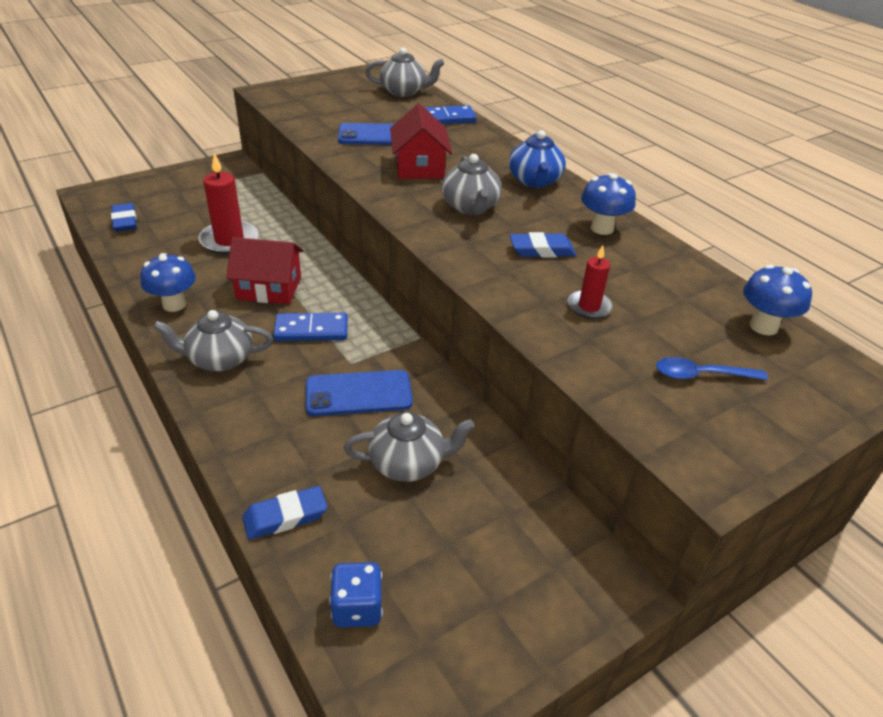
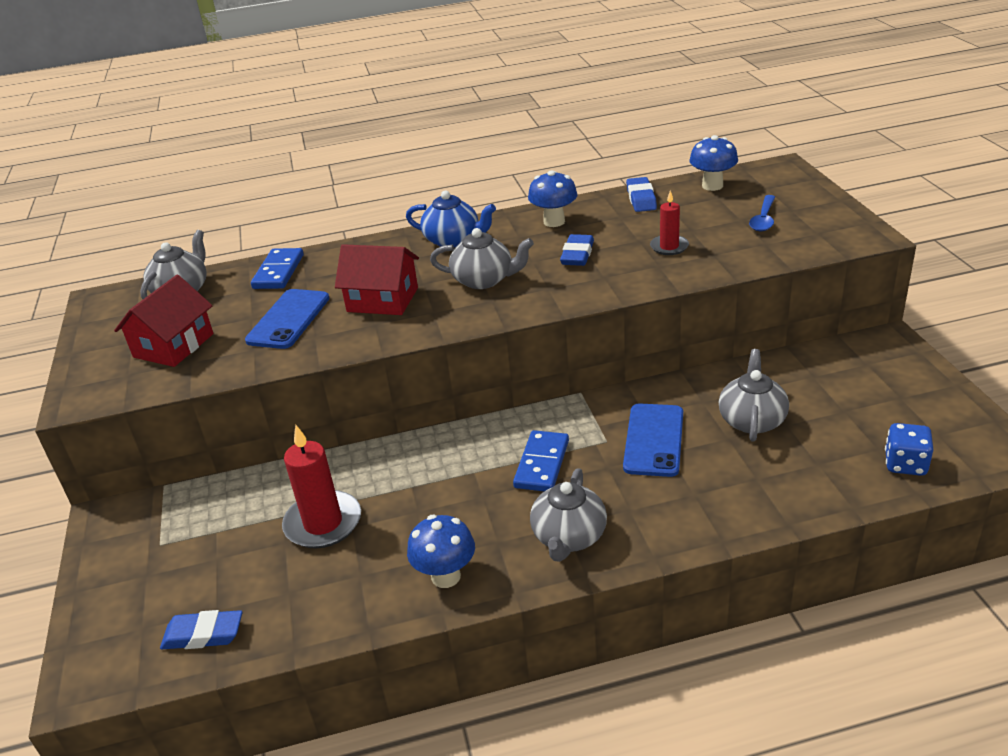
camera: 65 degrees left, 5 degrees down
(269, 288) = (448, 492): red house -> red house (173, 345)
(285, 516) = (807, 498): blue eraser -> blue eraser (641, 199)

